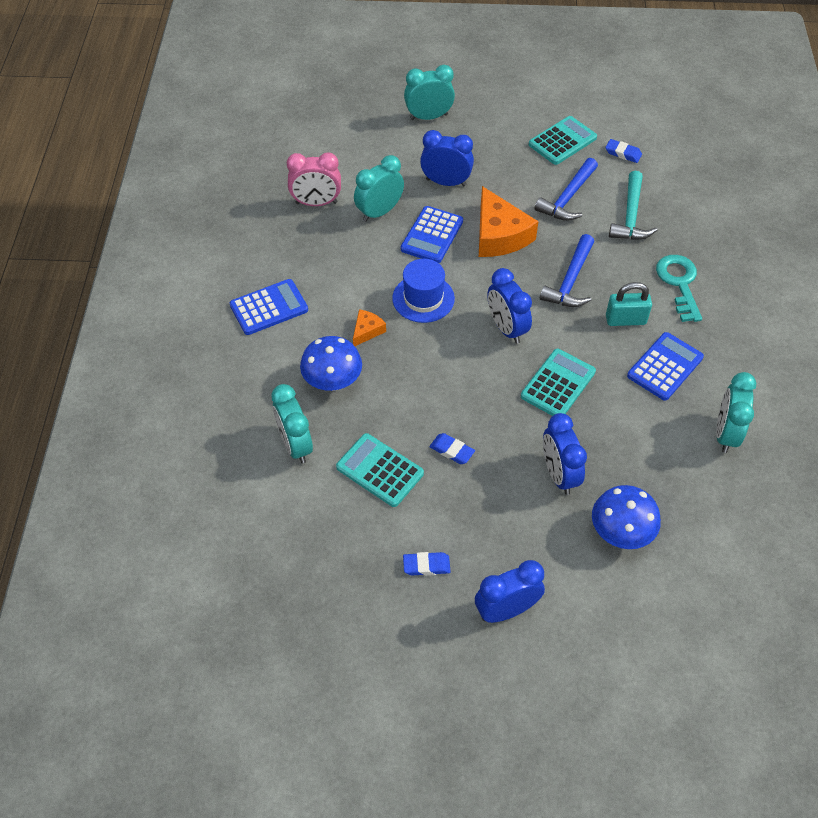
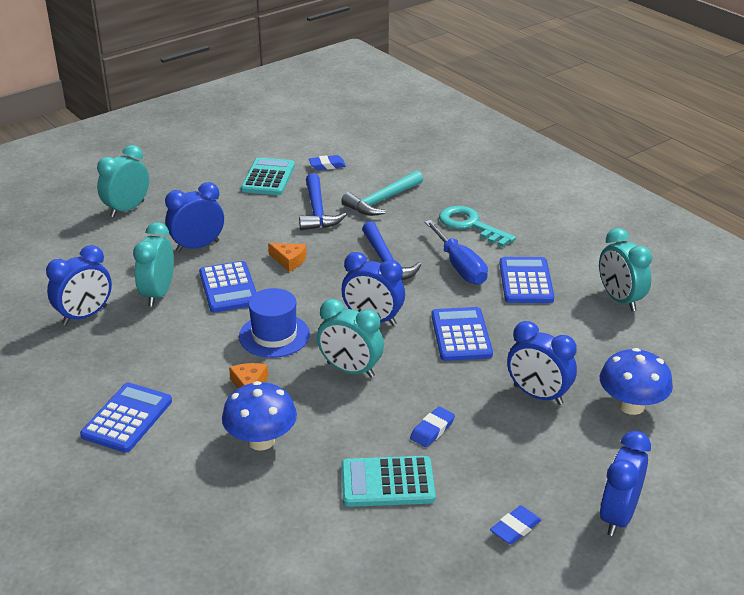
camera: 40 degrees left, 20 degrees down
(295, 445) = (283, 511): turquoise clock -> turquoise clock (350, 370)
(316, 203) = (85, 315): pink clock -> blue clock
(451, 451) = (432, 430): blue eraser -> blue eraser turned 45 degrees counterclockwise
(499, 235) = (289, 260): orange cheese -> orange cheese, size x0.49
(558, 384) = (461, 335): turquoise calculator -> blue calculator
(625, 320) = (460, 267): turquoise padlock -> blue screwdriver
(631, 216) = (382, 201): turquoise hammer -> turquoise hammer turned 75 degrees clockwise

